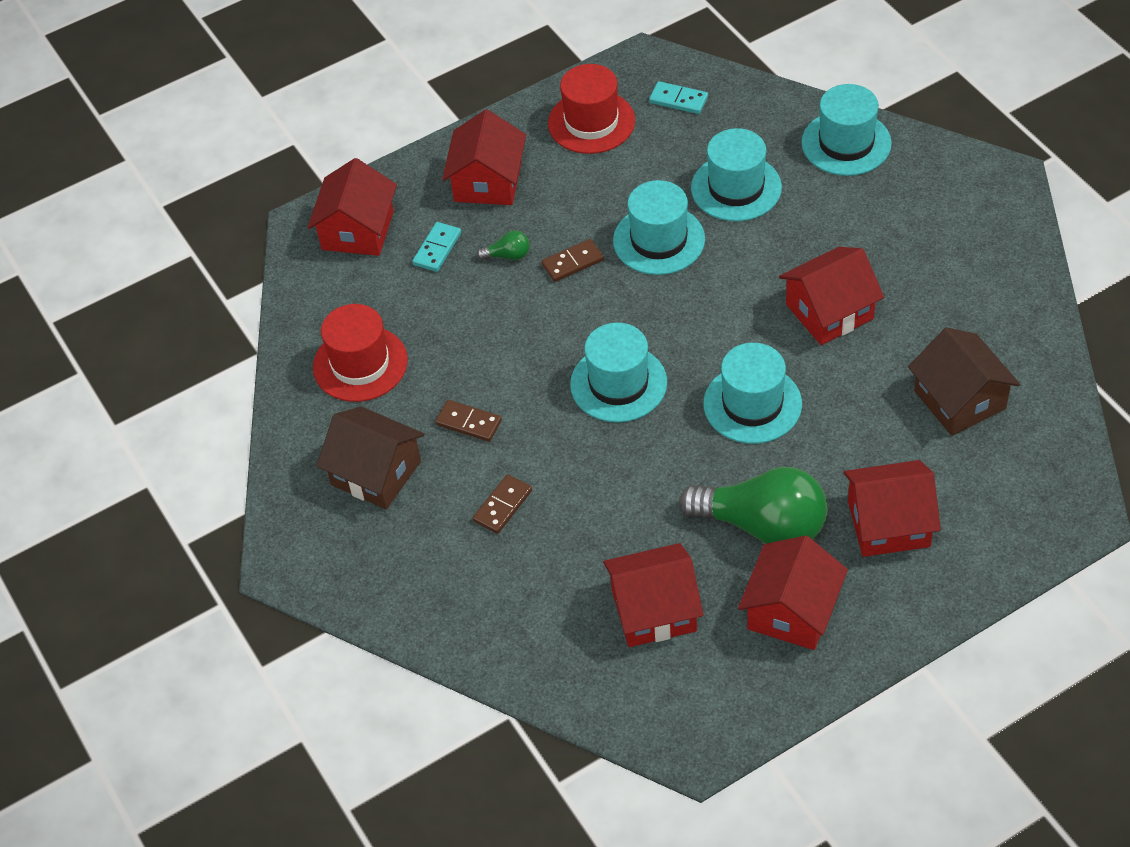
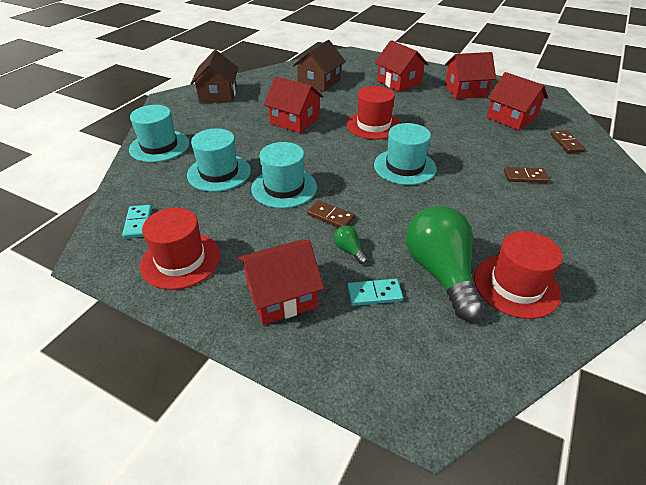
camera: 125 degrees left, 10 degrees down
(357, 230) = (398, 363): red house -> none
(376, 473) = (575, 234): brown house -> brown house (218, 95)
(469, 422) = (494, 211): brown domino -> brown domino (566, 143)
(752, 404) = (373, 125): turquoise hat -> red hat
(763, 526) = (435, 106): green light bulb -> green light bulb (440, 272)

